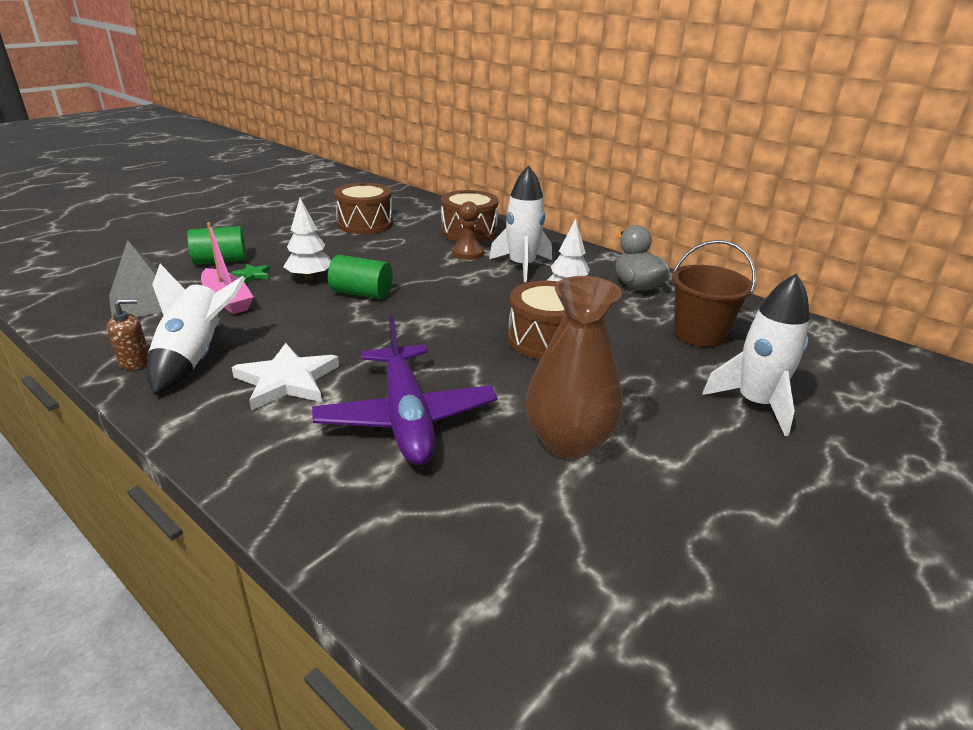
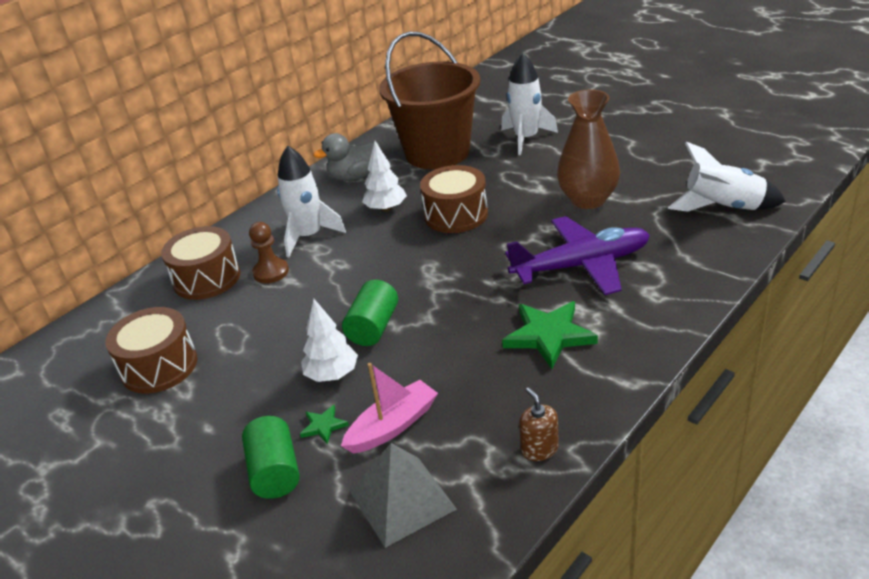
camera: 85 degrees left, 5 degrees up
(195, 358) = (524, 406): white rocket -> white rocket (723, 208)
(287, 380) = (548, 335): white star -> green star
(699, 334) = (437, 153): brown bucket -> brown bucket, size x1.71

